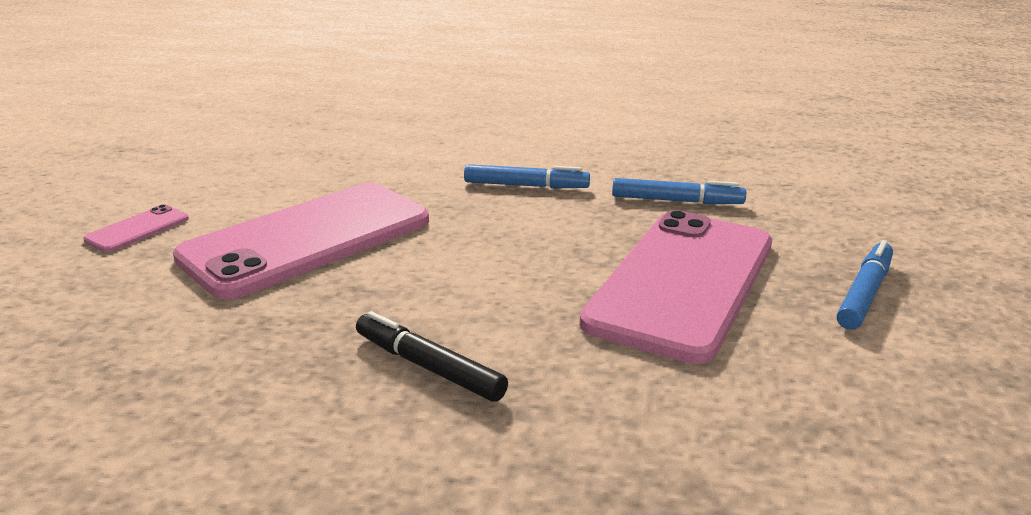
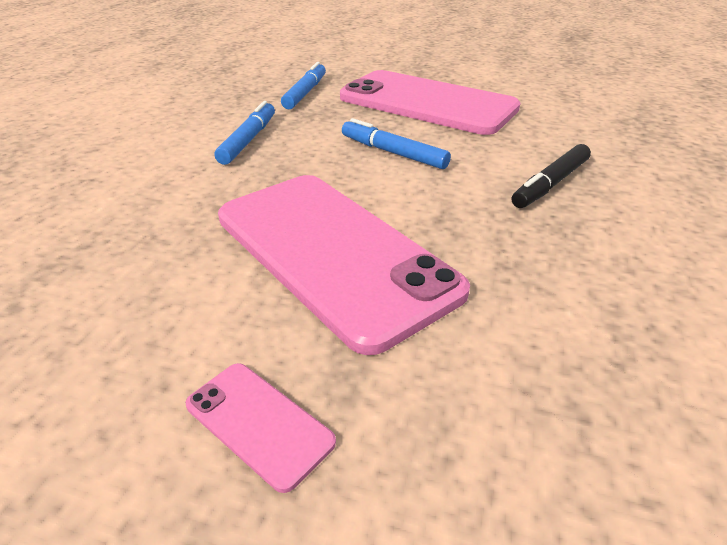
camera: 85 degrees left, 10 degrees up
(864, 293) = (438, 67): blue marker -> blue marker (393, 153)

